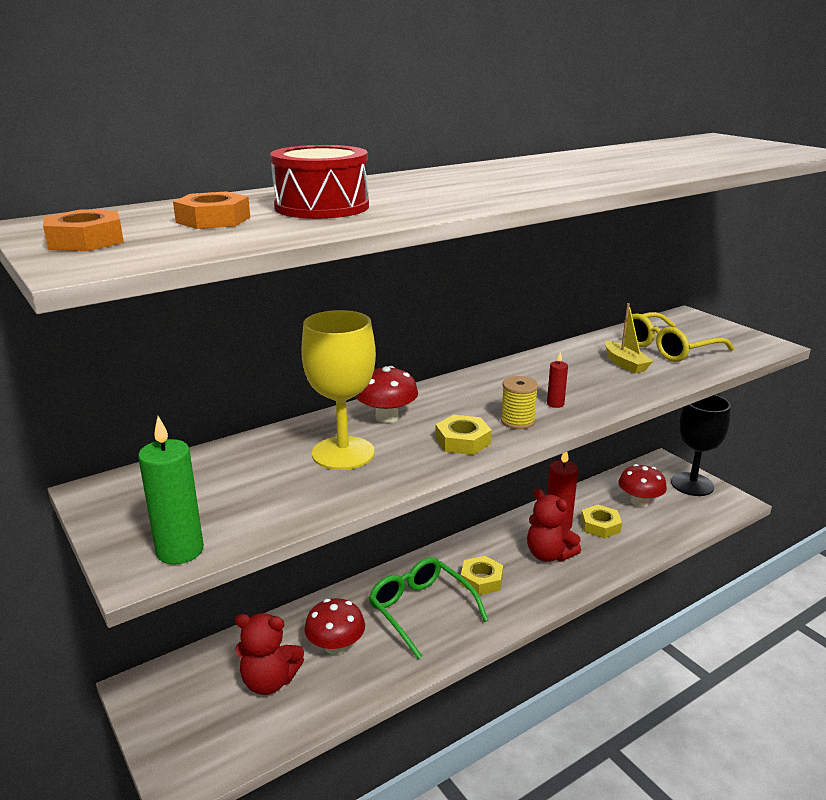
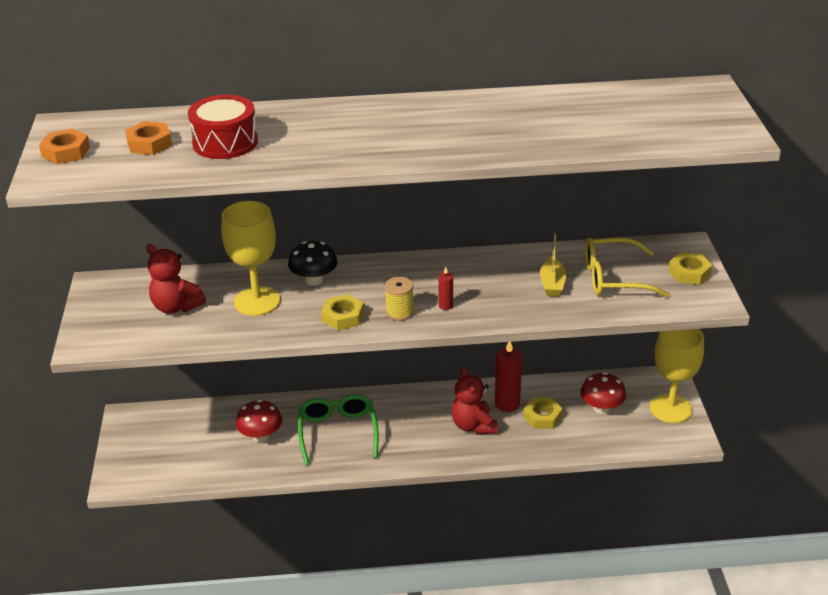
camera: 30 degrees right, 10 degrees up
(180, 551) = (110, 340): green candle -> none
(269, 681) = (203, 443): red teddy bear -> red teddy bear (176, 307)
(387, 417) = (314, 280): red mushroom -> black mushroom
(481, 580) = (402, 426): yellow nut -> yellow nut (689, 273)
(692, 484) = (670, 409): black goblet -> yellow goblet

